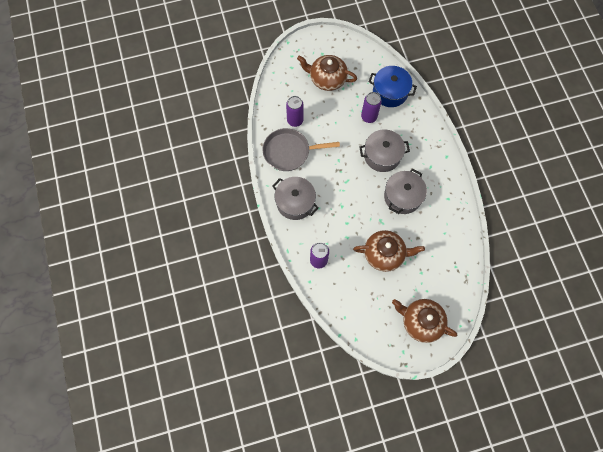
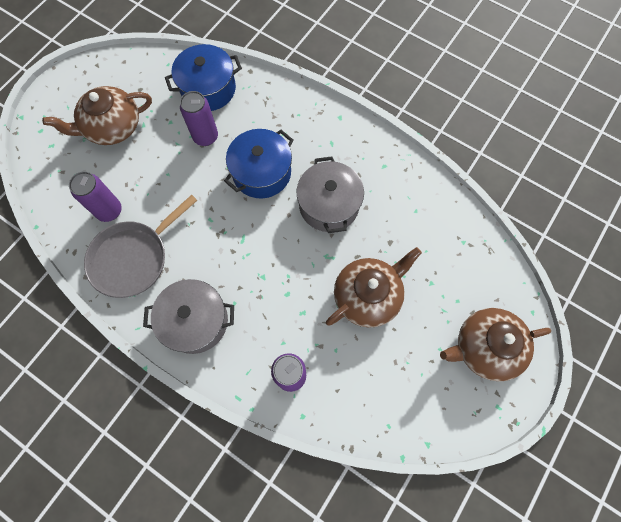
camera: 40 degrees left, 0 degrees up
(382, 155) = (261, 172): grey pot -> blue pot

